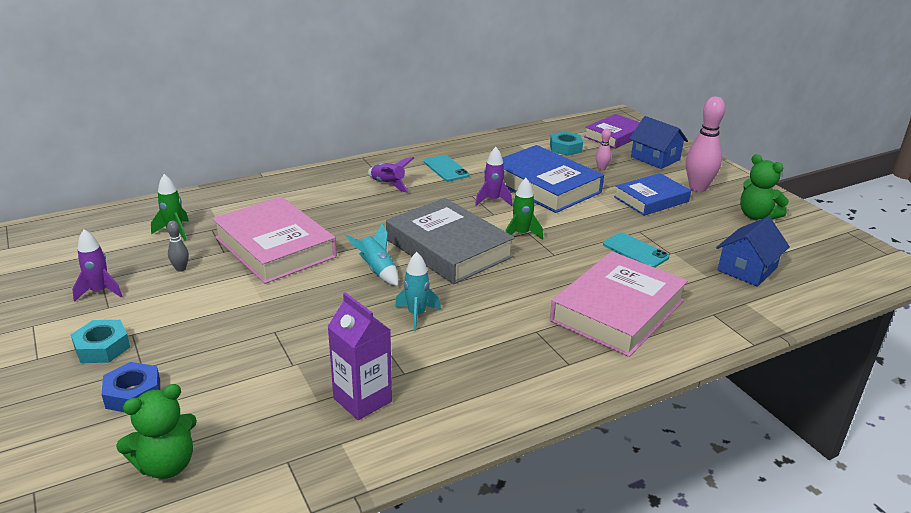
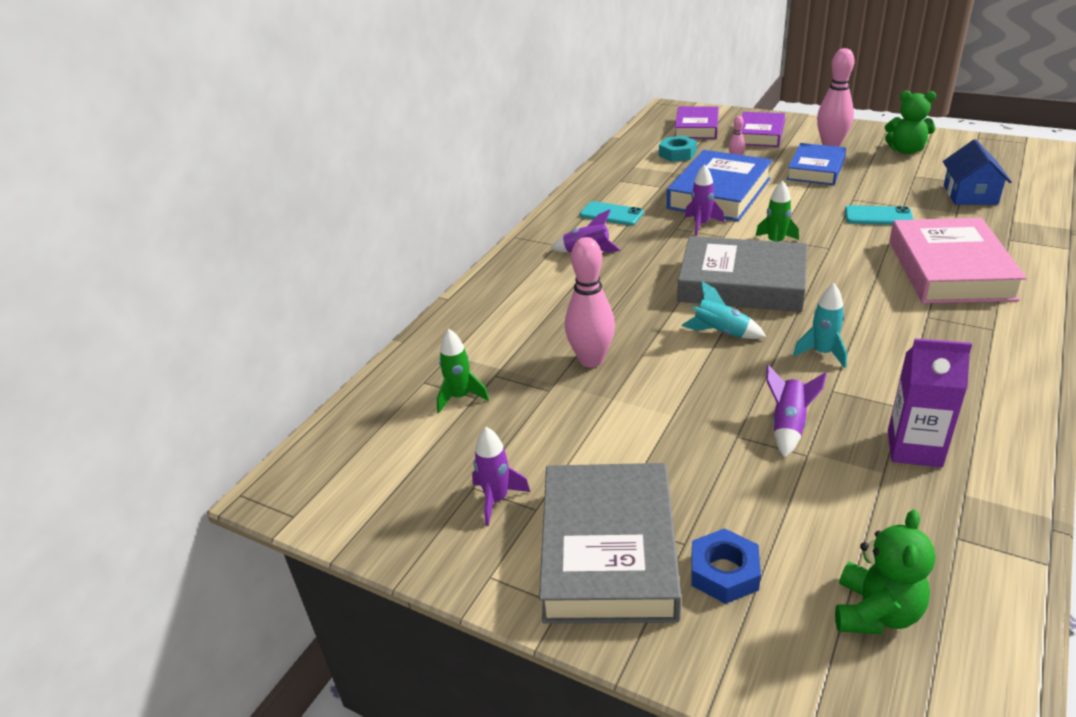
camera: 30 degrees left, 5 degrees up
(102, 347) = (608, 550): turquoise nut -> grey book
(181, 269) = (538, 429): grey bowling pin -> none
(275, 247) = (591, 360): pink book -> pink bowling pin
(313, 343) = (788, 426): none -> purple rocket
(545, 186) = (719, 193): blue book -> blue book turned 75 degrees counterclockwise
(655, 158) = (760, 134): blue house -> purple book

